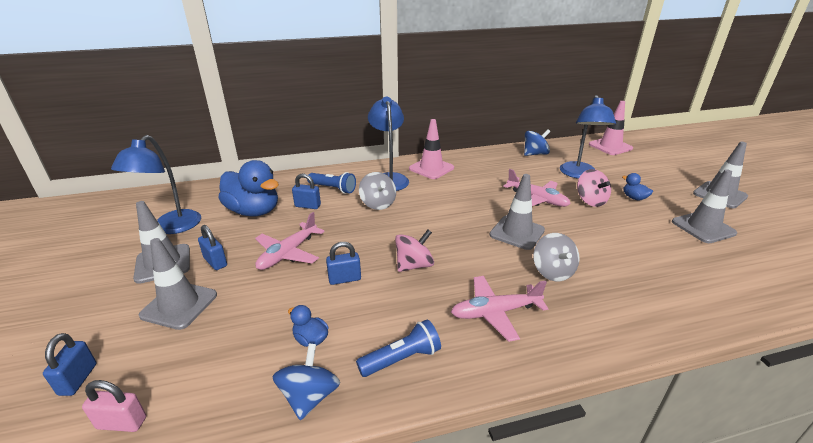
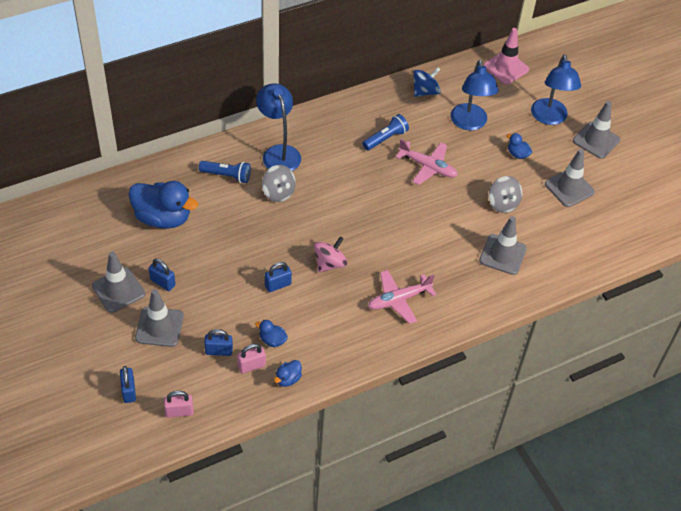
camera: 15 degrees left, 20 degrees up
(171, 227) = (97, 249): blue lamp -> blue lamp (549, 118)
(266, 369) = (251, 366): none -> pink padlock
(288, 253) = (220, 265): pink plane -> none
(307, 206) = (212, 204): blue padlock -> blue padlock (219, 351)
(309, 396) = (288, 379): blue spinning top -> blue duck
(401, 358) = (339, 345): blue flashlight -> blue flashlight (385, 138)
(431, 168) = (318, 130): pink traffic cone -> none
(517, 232) = (411, 215): grey traffic cone -> grey traffic cone (502, 254)
(552, 271) = (440, 255): grey spinning top -> grey spinning top (503, 203)
(590, 201) = (477, 163): pink spinning top -> none

